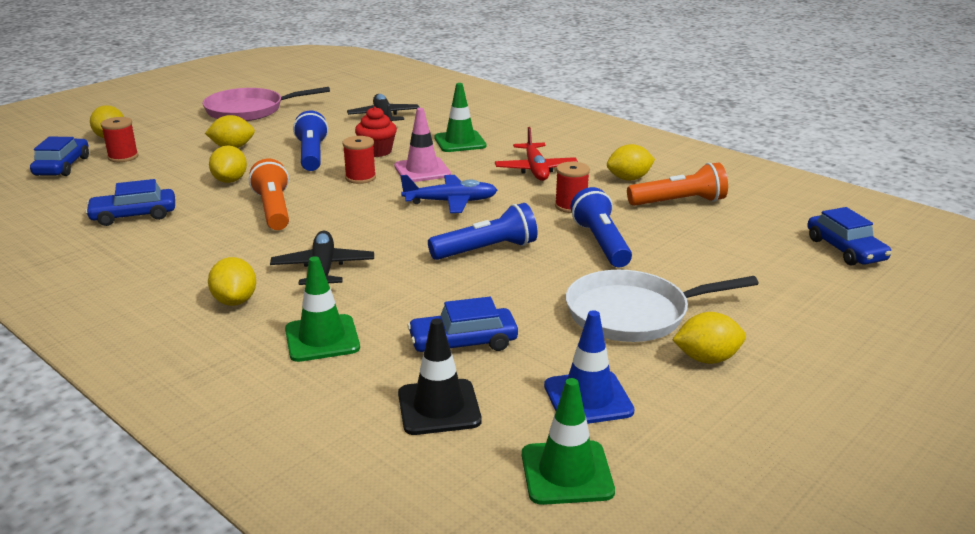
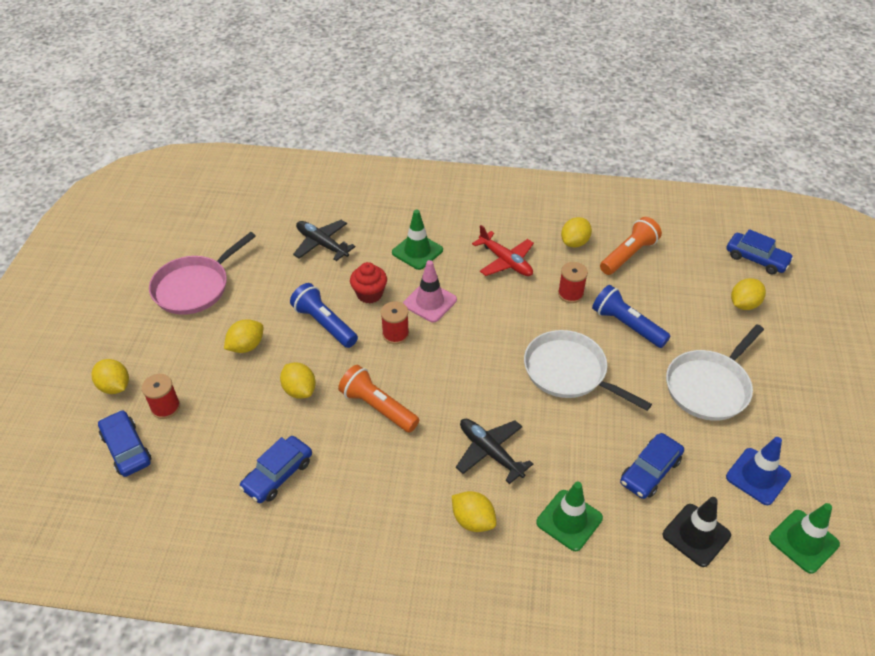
camera: 35 degrees left, 20 degrees up
(451, 202) = (490, 330): blue plane -> none
(486, 250) = (568, 372): blue flashlight -> white pan
(707, 359) = (779, 405): yellow lemon -> yellow lemon (744, 304)

